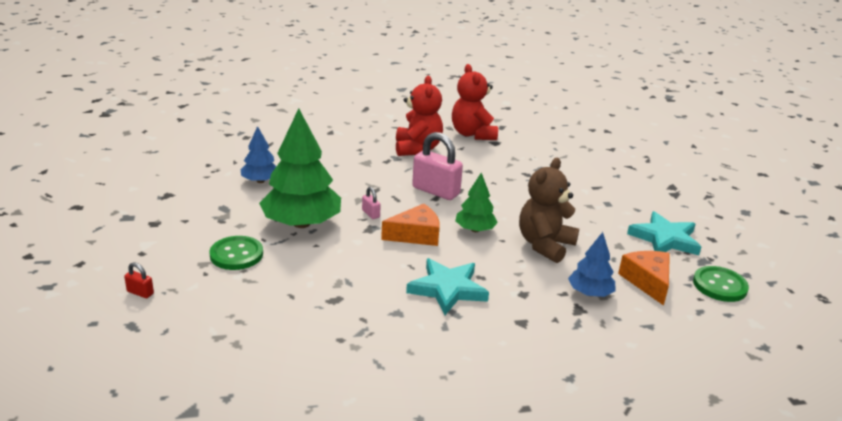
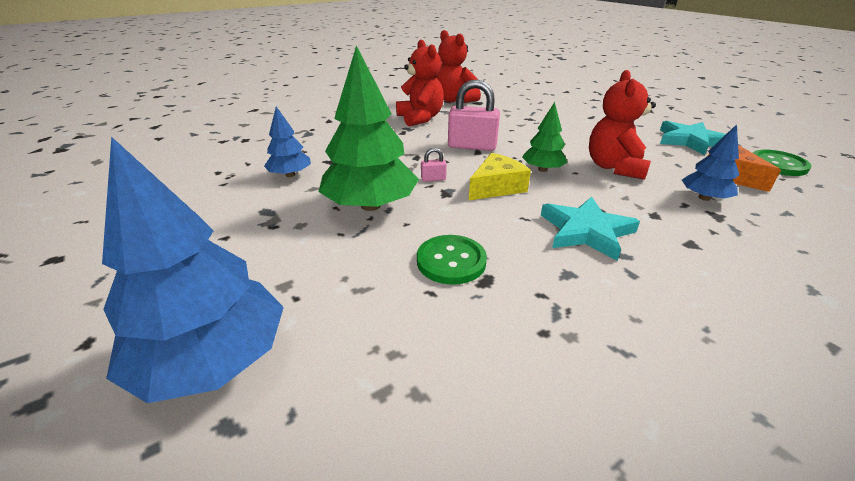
camera: 20 degrees left, 5 degrees up
(140, 292) = (213, 360): red padlock -> blue tree
(236, 254) = (321, 261): green button -> green button (451, 261)
(370, 214) = (433, 179): pink padlock -> pink padlock turned 45 degrees counterclockwise
(416, 235) = (496, 187): orange cheese -> yellow cheese
(545, 245) = (614, 167): brown teddy bear -> red teddy bear

